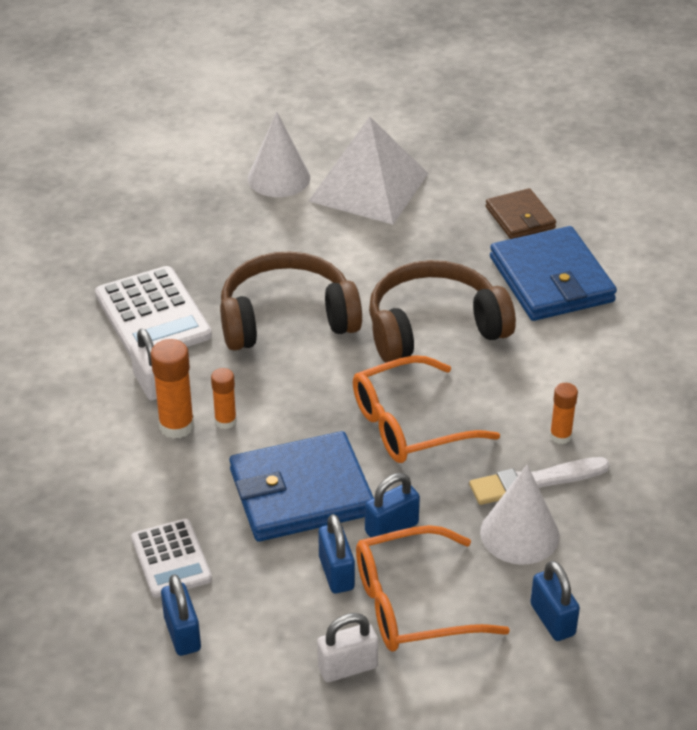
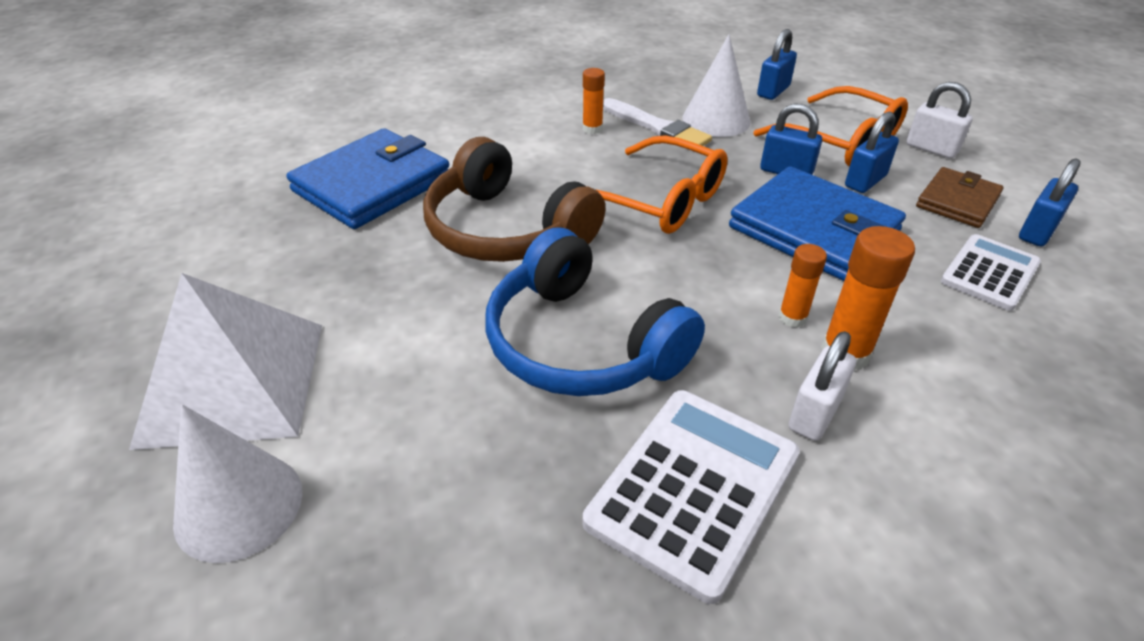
camera: 120 degrees left, 0 degrees up
(287, 318) = (582, 343): brown headphones -> blue headphones
(520, 217) = (261, 232): brown wallet -> brown wallet (957, 201)

